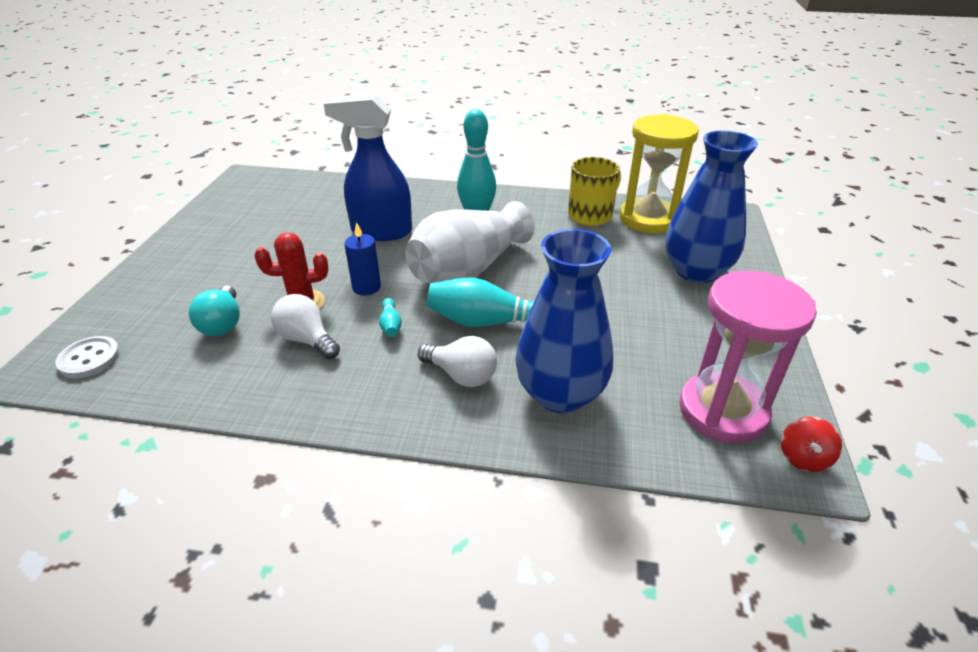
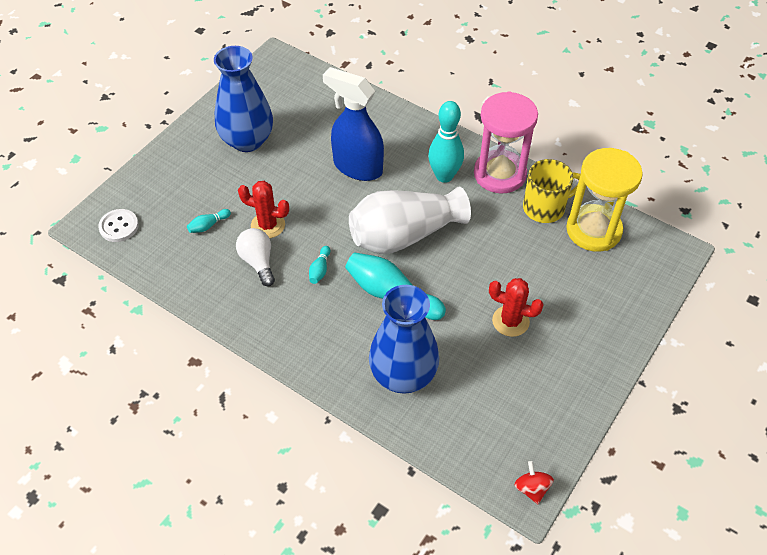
camera: 25 degrees right, 15 degrees up
(223, 323) = (208, 225): turquoise light bulb -> turquoise bowling pin
(366, 287) = (319, 226): blue candle -> none
(461, 375) = (346, 333): white light bulb -> none
(635, 307) = (510, 321): none -> red cactus
(696, 271) = (589, 304): blue vase -> blue vase (247, 140)
(722, 411) = (505, 433): pink hourglass -> pink hourglass (499, 174)
(803, 458) = (531, 488): red spinning top -> red spinning top turned 120 degrees clockwise

